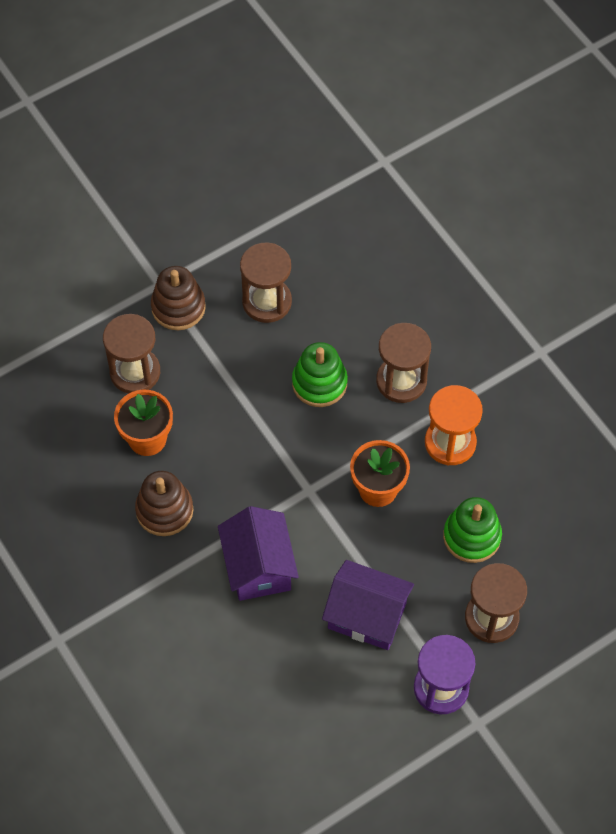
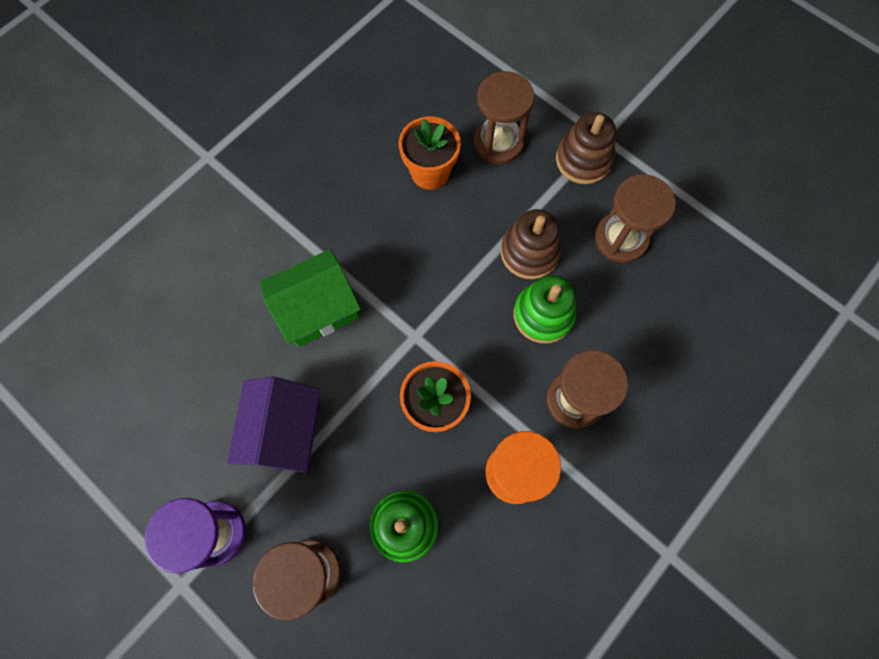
camera: 75 degrees right, 10 degrees up
(164, 510) = (358, 208): brown stacking toy -> brown stacking toy (529, 252)
(258, 566) = (317, 309): purple house -> green house

